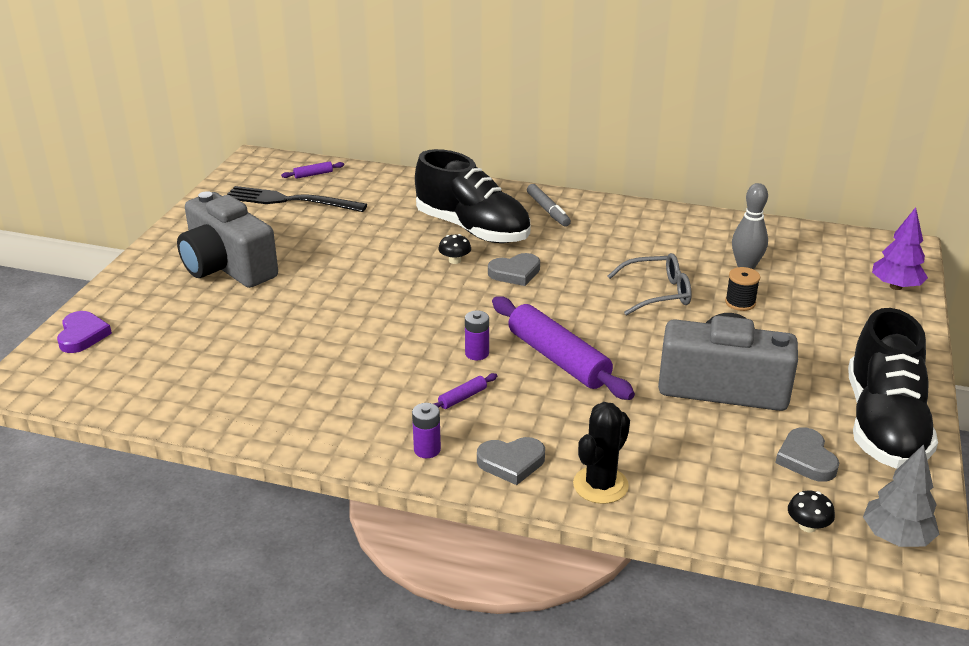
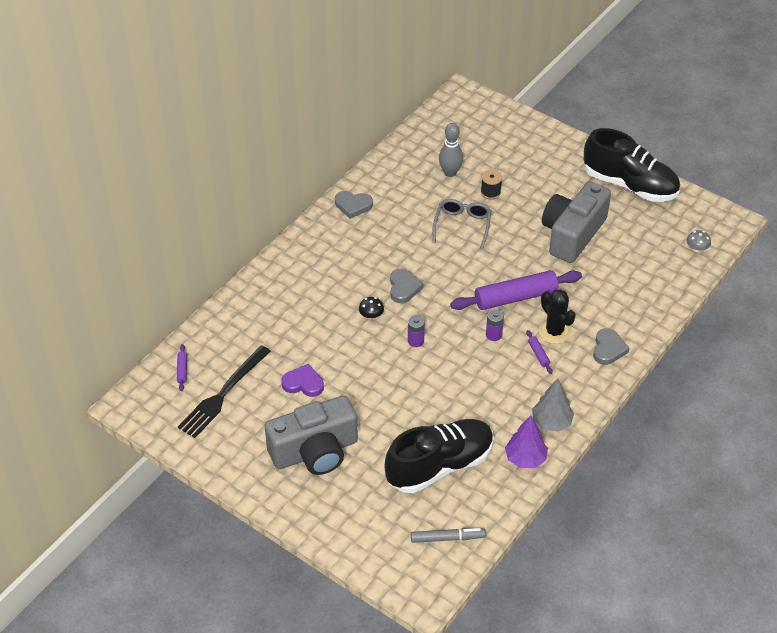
camera: 70 degrees left, 15 degrees up
(82, 335) = (377, 553): purple heart -> purple heart (303, 383)
(427, 450) = (583, 384): purple battery -> purple battery (415, 341)
(472, 229) = (330, 293): black shoe -> black shoe (440, 466)
(548, 210) = (324, 244): grey marker -> grey marker (447, 538)
(600, 485) = (640, 317): black cactus -> black cactus (554, 332)
(806, 459) = (647, 227): grey heart -> grey heart (353, 205)
(807, 526) = (697, 248): black mushroom -> grey mushroom
(895, 286) = (503, 118): purple tree -> purple tree (525, 458)
(896, 537) = (714, 221): grey tree -> grey tree (551, 422)

